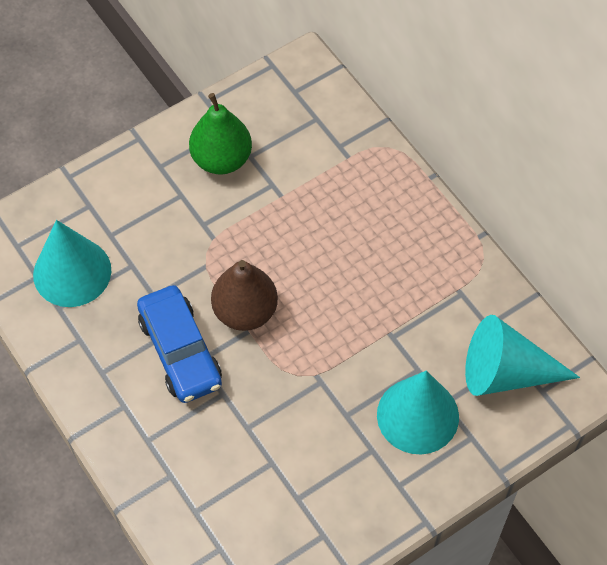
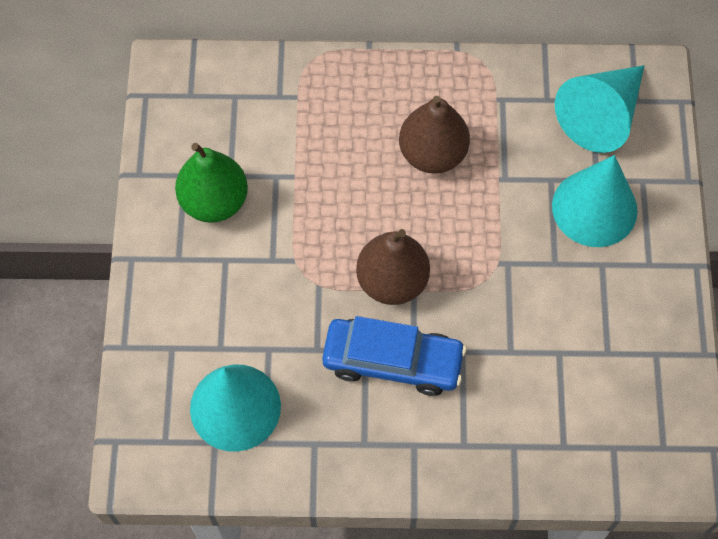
camera: 55 degrees left, 5 degrees up
(373, 274) = (432, 153): none -> brown pear

